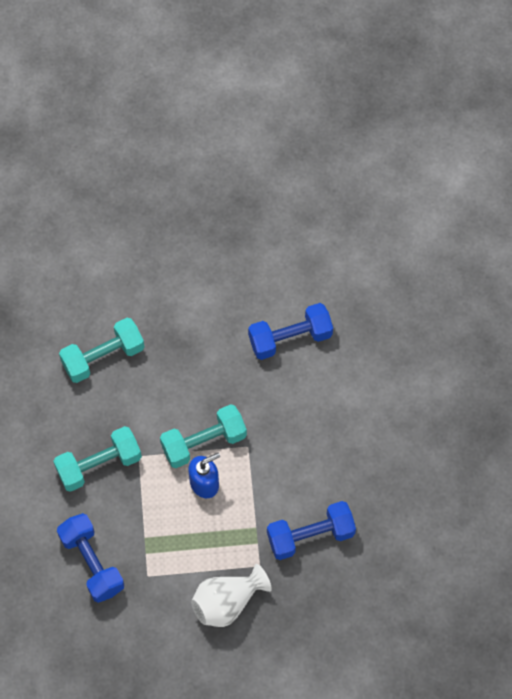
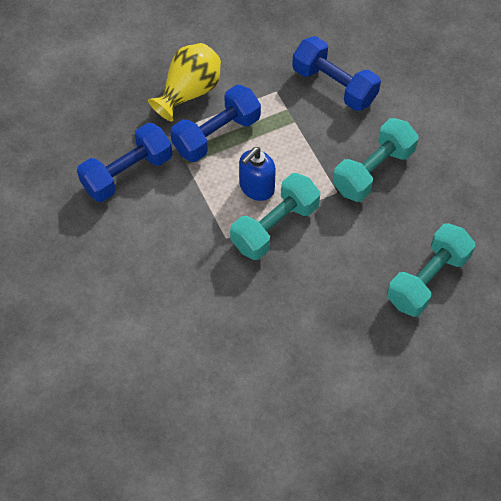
camera: 160 degrees right, 5 degrees down
(227, 602) = (189, 92): white vase -> yellow vase
(290, 338) = (223, 373): blue dumbbell -> blue dumbbell (216, 134)

